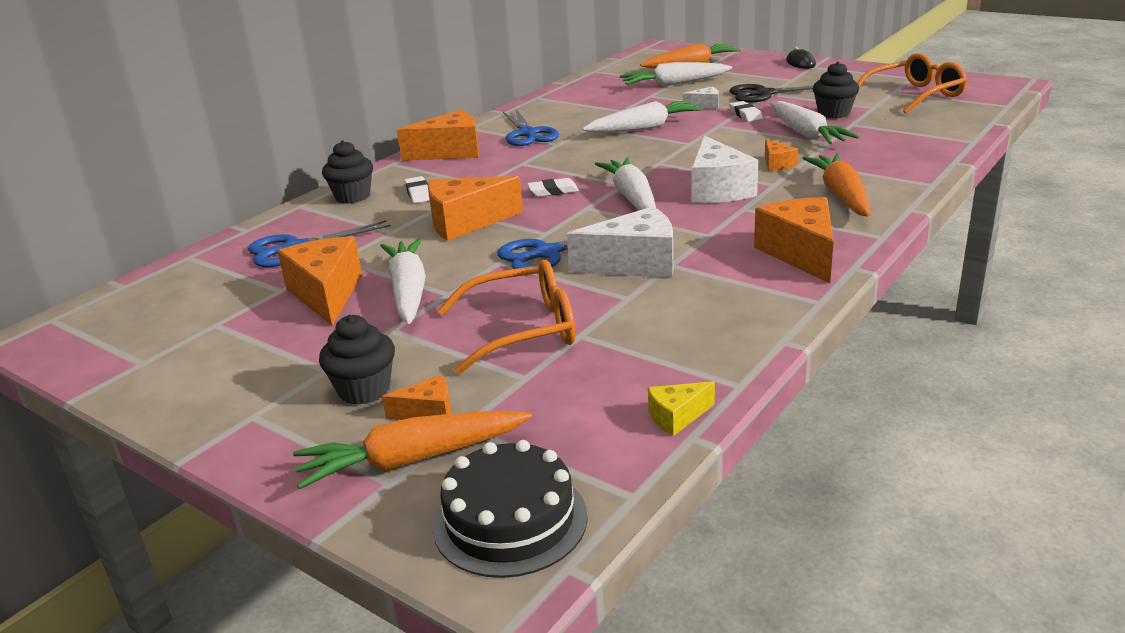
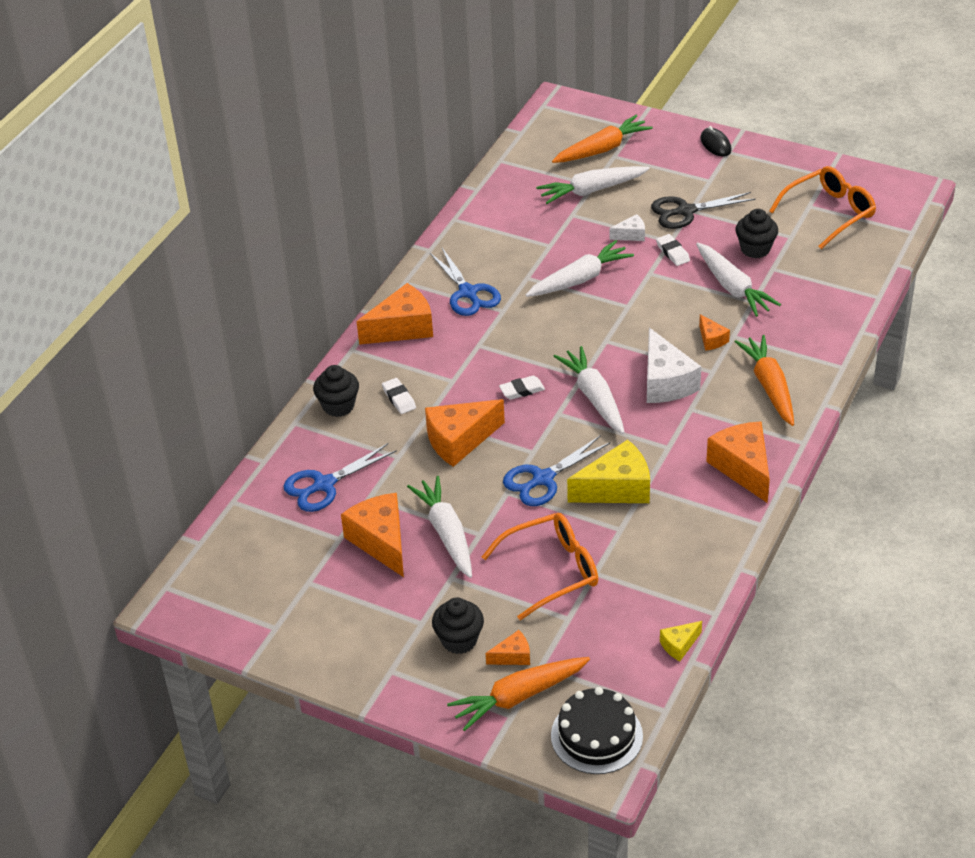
camera: 10 degrees left, 15 degrees up
(635, 264) = (617, 488): white cheese -> yellow cheese

